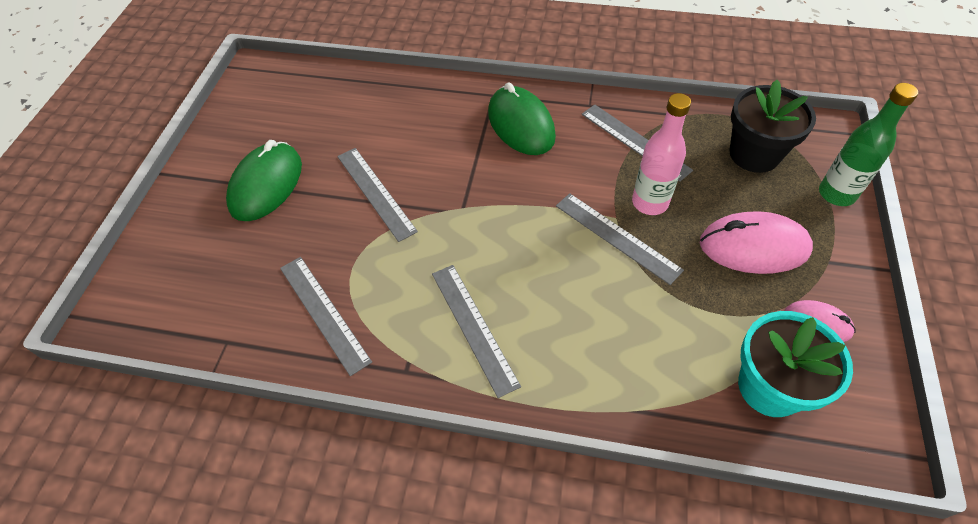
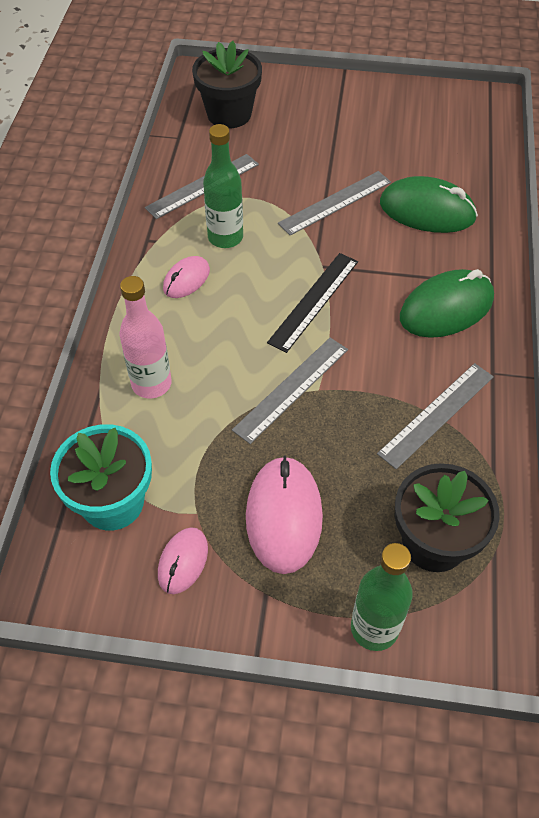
camera: 85 degrees right, 0 degrees up
(200, 286) = (229, 114): none -> black flower pot
(266, 185) = (337, 132): green mouse -> green mouse (427, 211)
(413, 290) = (225, 237): none -> green bottle
(473, 327) = (186, 279): grey ruler -> pink mouse
(509, 216) = (314, 301): none -> black ruler
(650, 203) = (341, 422): pink bottle -> pink bottle (151, 384)

